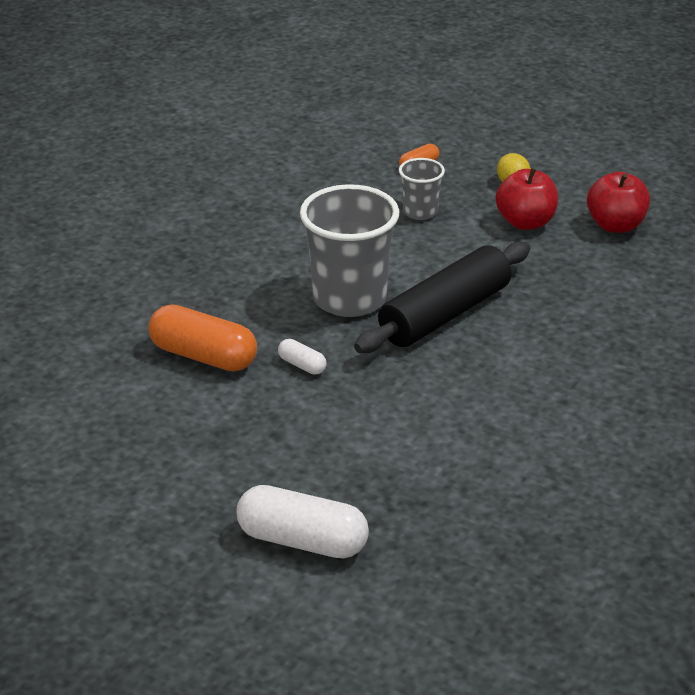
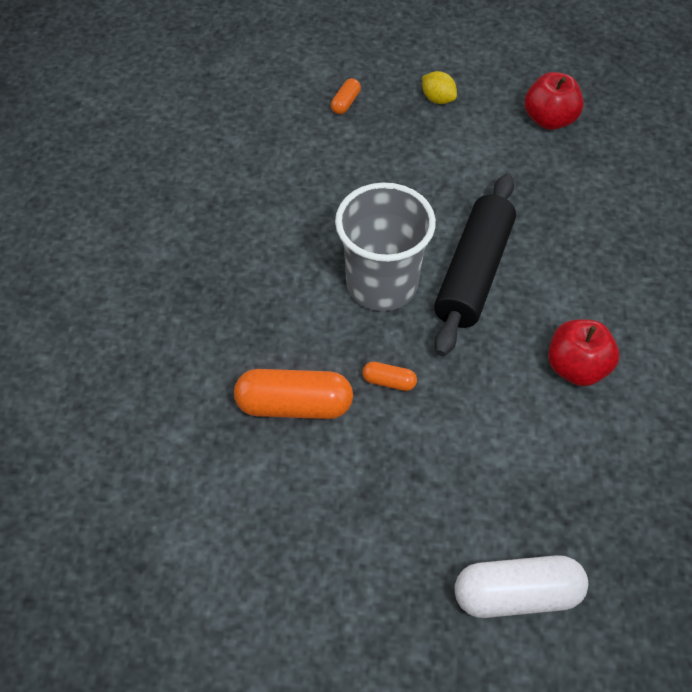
camera: 25 degrees left, 20 degrees up
(302, 365) = (389, 382): white capsule -> orange capsule
(420, 212) = (380, 158): grey cup -> none
(525, 222) = (475, 141): red apple -> red apple (577, 368)

